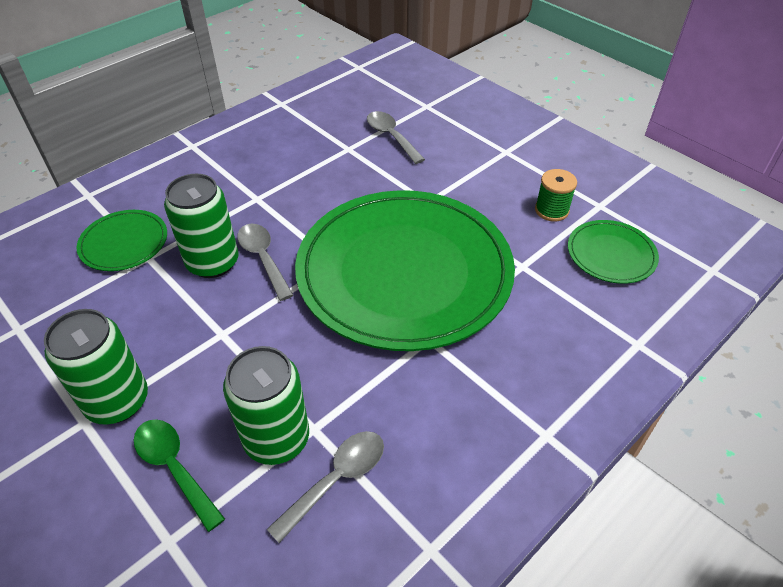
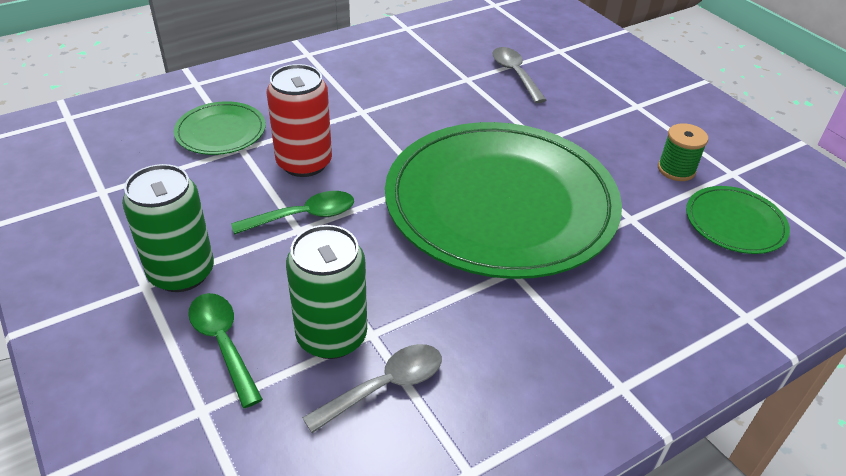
camera: 10 degrees right, 5 degrees down
(213, 262) = (304, 163): green can -> red can
(224, 319) = (304, 216): none -> green spoon
(263, 258) = (356, 167): grey spoon -> none

